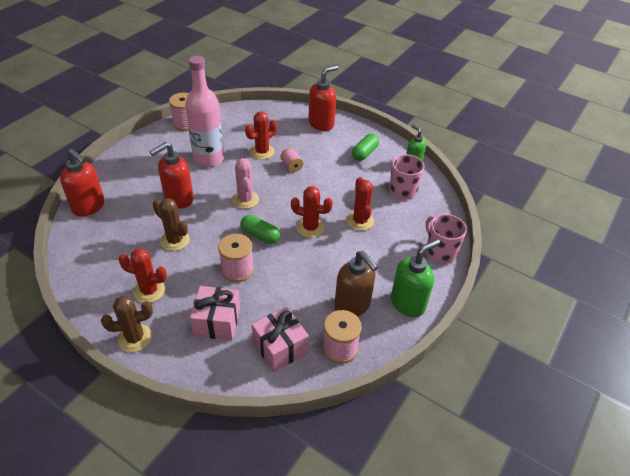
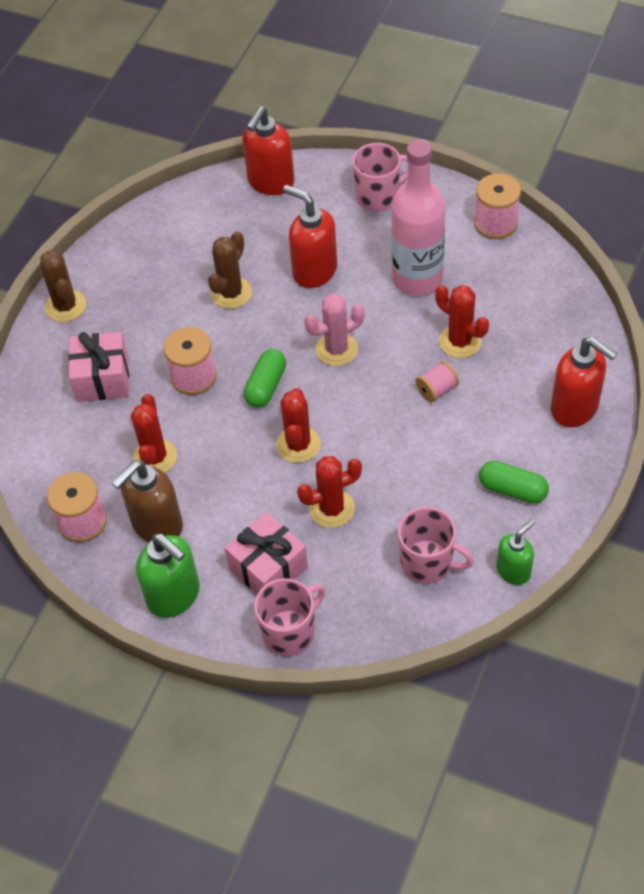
camera: 85 degrees right, 10 degrees up
(136, 162) = (379, 197): none -> pink mug
(149, 291) = (139, 295): red cactus -> red cactus (155, 457)
(280, 347) = (73, 455): pink gift -> pink gift (268, 568)

